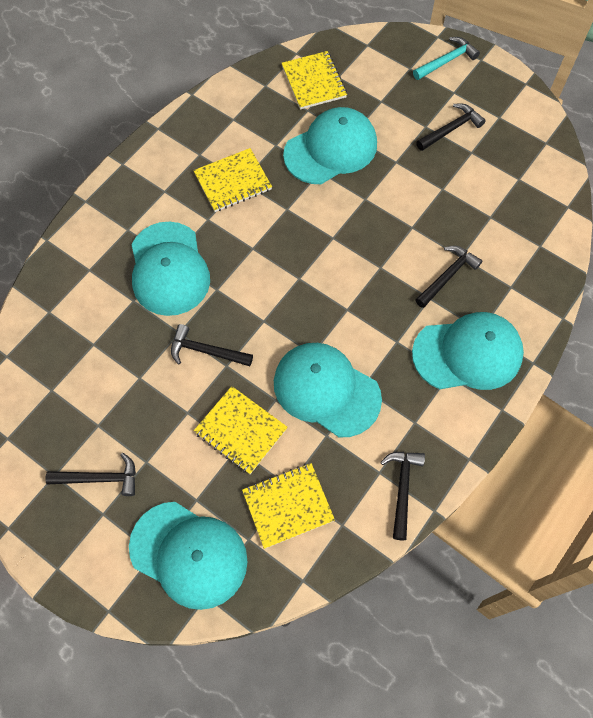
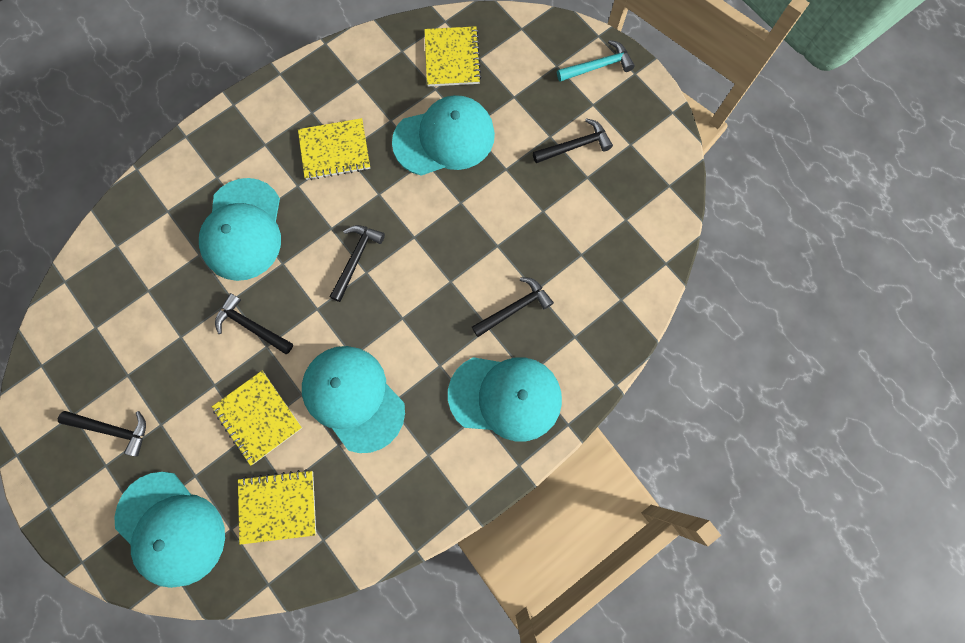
camera: 15 degrees right, 10 degrees up
(402, 489) = (392, 520): black hammer -> black hammer (356, 259)

